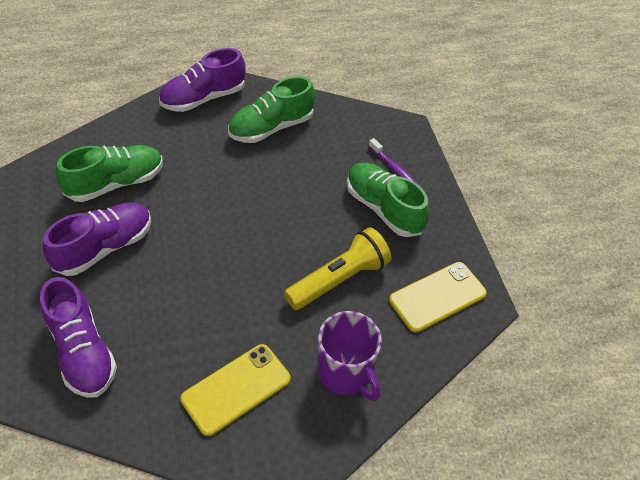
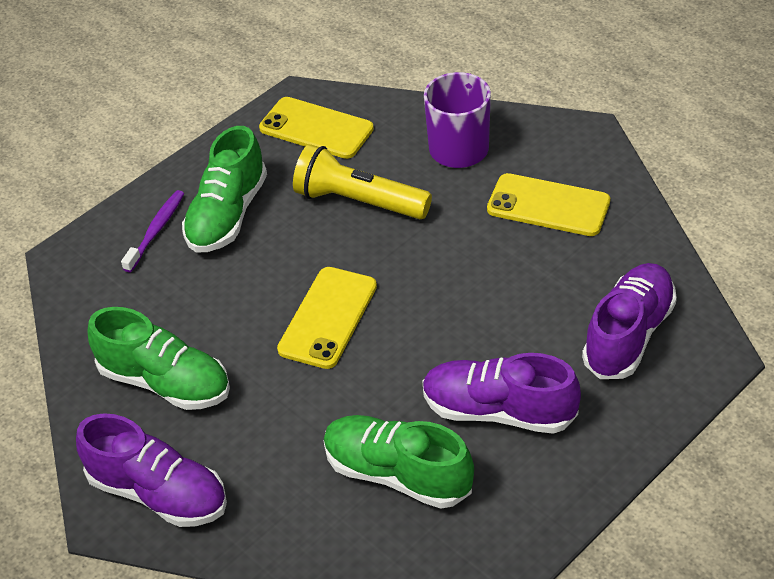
camera: 115 degrees left, 5 degrees down
(251, 211) = (327, 317): none -> yellow phone

